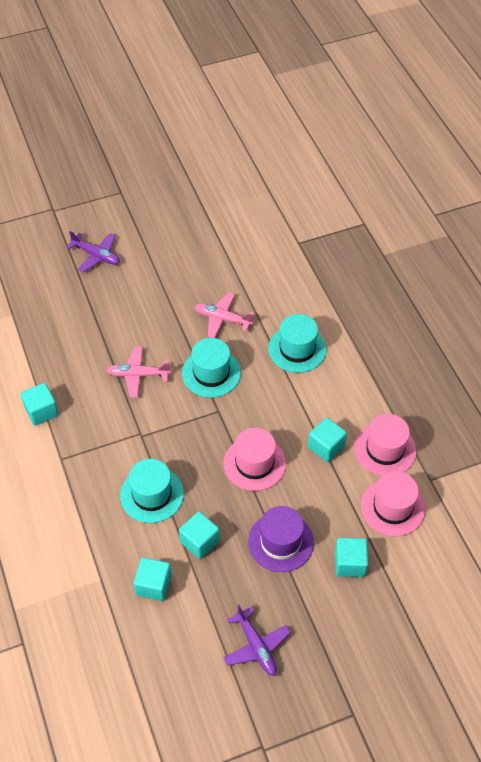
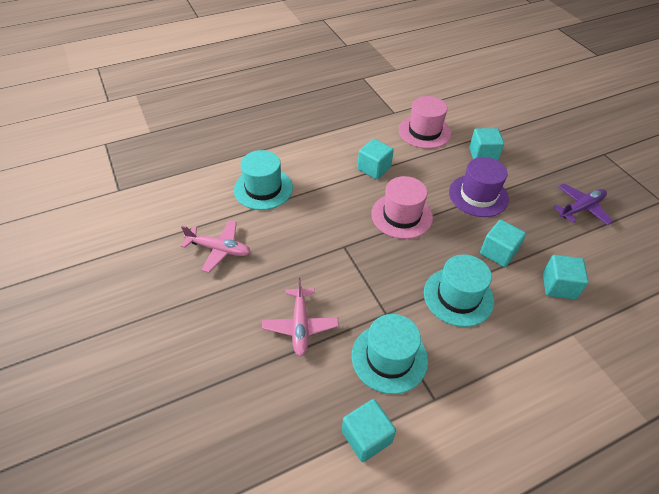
camera: 95 degrees left, 5 degrees down
(96, 256) = (86, 401): purple plane -> none
(211, 373) = (295, 255): turquoise hat -> turquoise hat (389, 357)
(222, 319) = (219, 249): pink plane -> pink plane turned 90 degrees counterclockwise
(385, 449) = (370, 135): pink hat -> none

